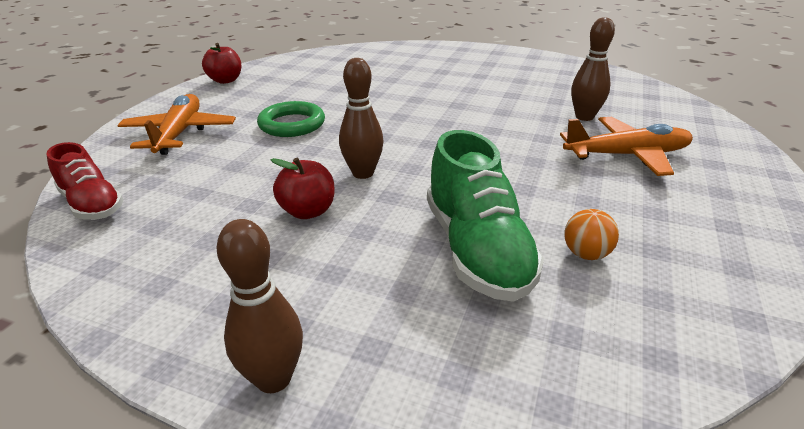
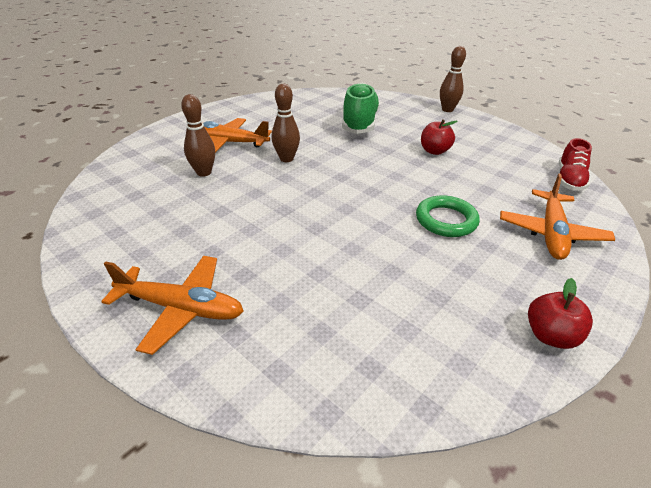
camera: 160 degrees left, 5 degrees up
(92, 204) = (569, 180): red shoe -> red shoe turned 135 degrees counterclockwise
(363, 173) = (397, 165): brown bowling pin -> brown bowling pin (286, 159)
(460, 56) = (181, 308): none -> orange plane
(586, 254) = (317, 114): orange ball -> none

